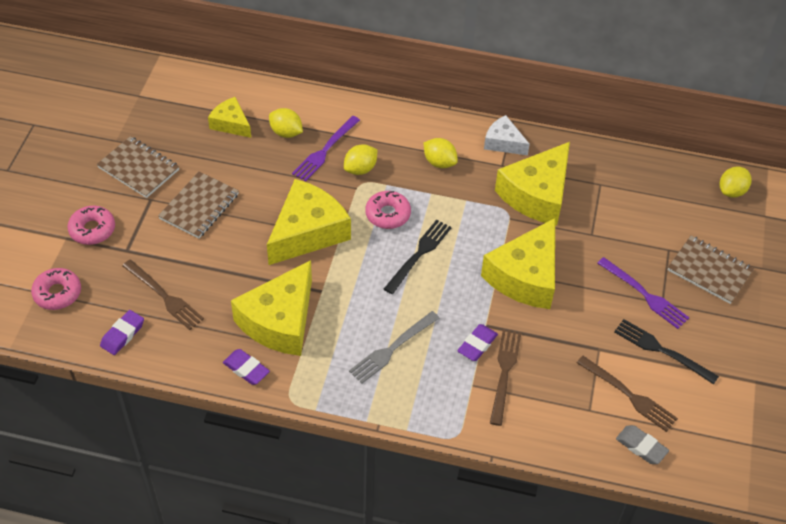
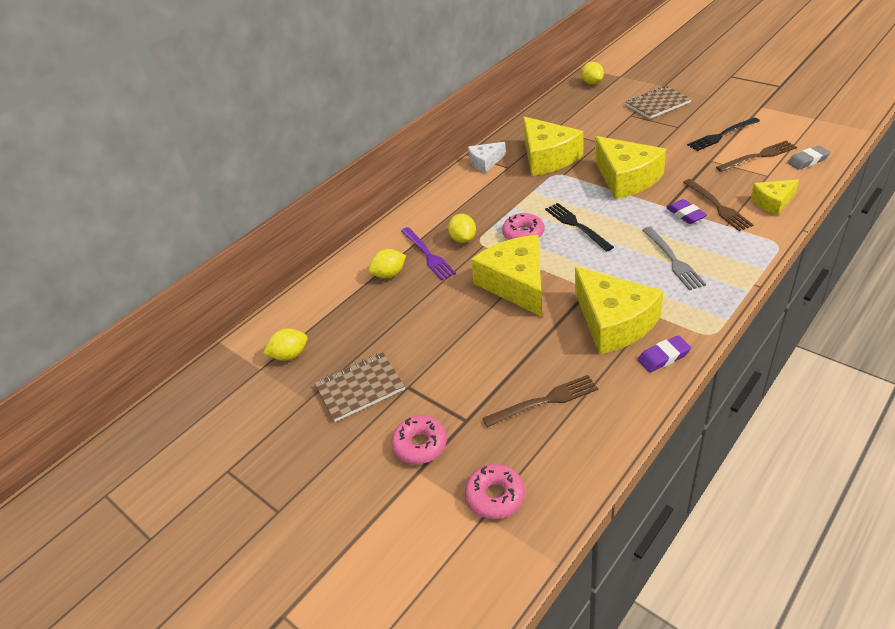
camera: 55 degrees left, 10 degrees down
(122, 335) = (581, 446): purple eraser -> none
(199, 206) = (441, 351): brown notebook -> none
(231, 124) = (351, 308): yellow cheese -> yellow cheese (773, 202)
(439, 162) = (484, 196): yellow lemon -> yellow lemon (290, 355)
(504, 372) = (718, 206): brown fork -> brown fork turned 150 degrees counterclockwise
(645, 295) = (668, 132): purple fork -> none

